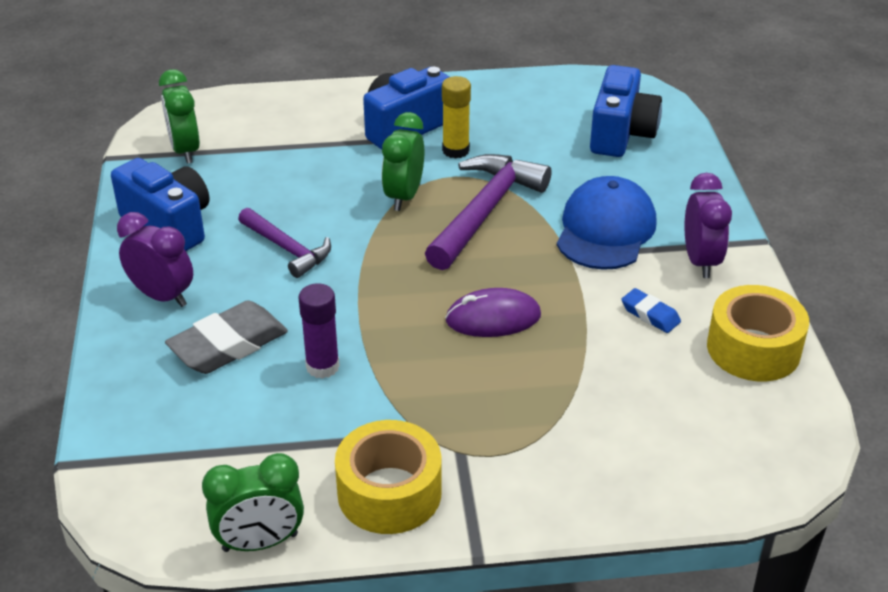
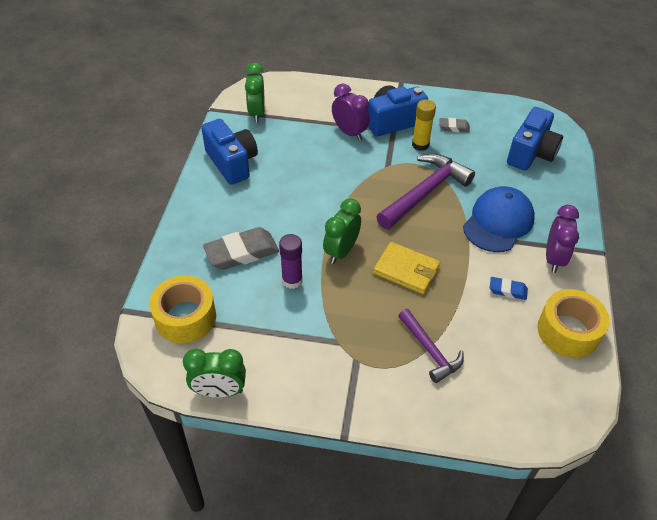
camera: 15 degrees right, 10 degrees up
(162, 296) = (214, 211): purple clock -> purple clock (349, 133)
(287, 249) = (296, 194): purple hammer -> purple hammer (430, 351)
(389, 492) = (305, 377): yellow tape -> yellow tape (185, 317)
(404, 196) = (378, 171): green clock -> green clock (341, 251)
(493, 318) = (406, 270): purple mouse -> yellow wallet
(497, 120) = (454, 127): none -> grey eraser
(650, 314) = (507, 290): blue eraser -> blue eraser turned 45 degrees counterclockwise

